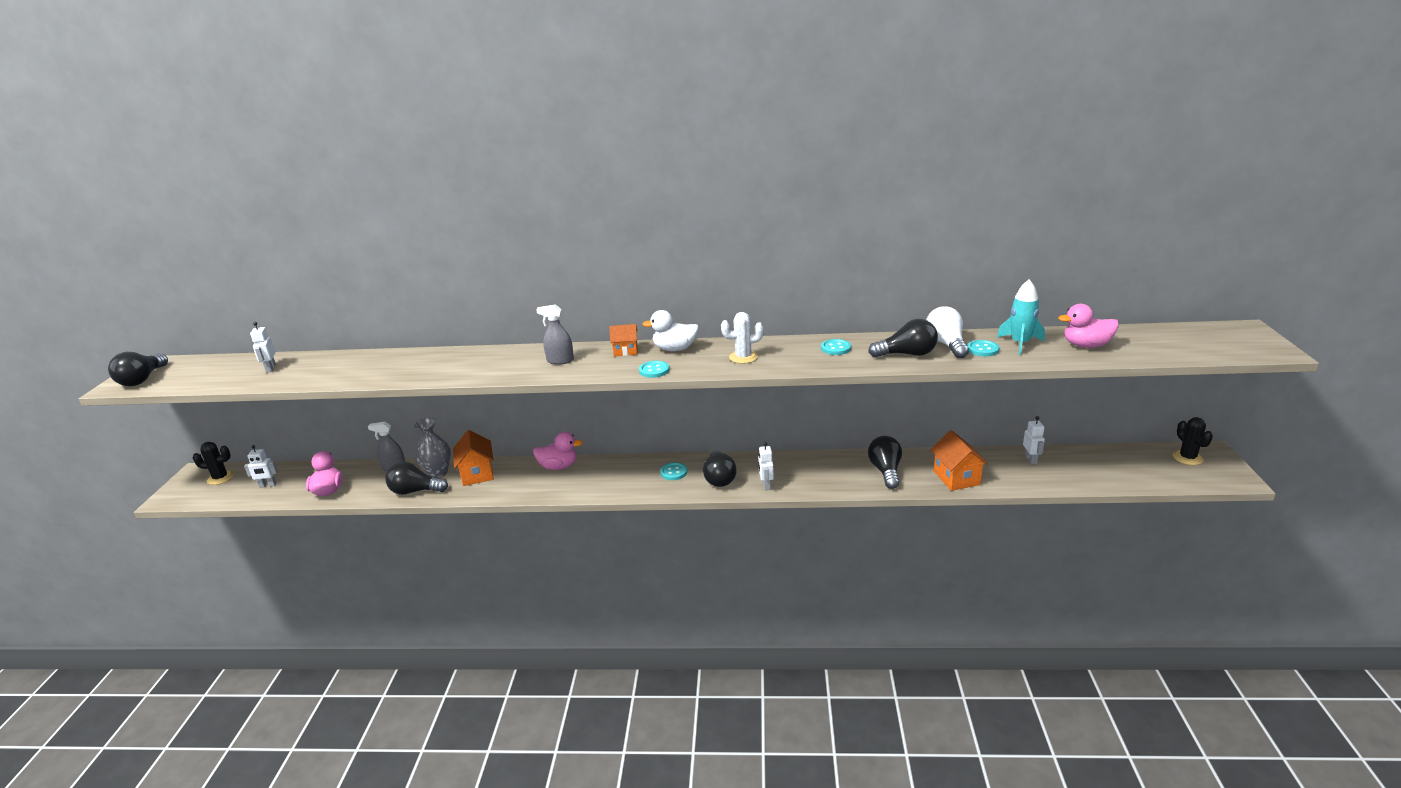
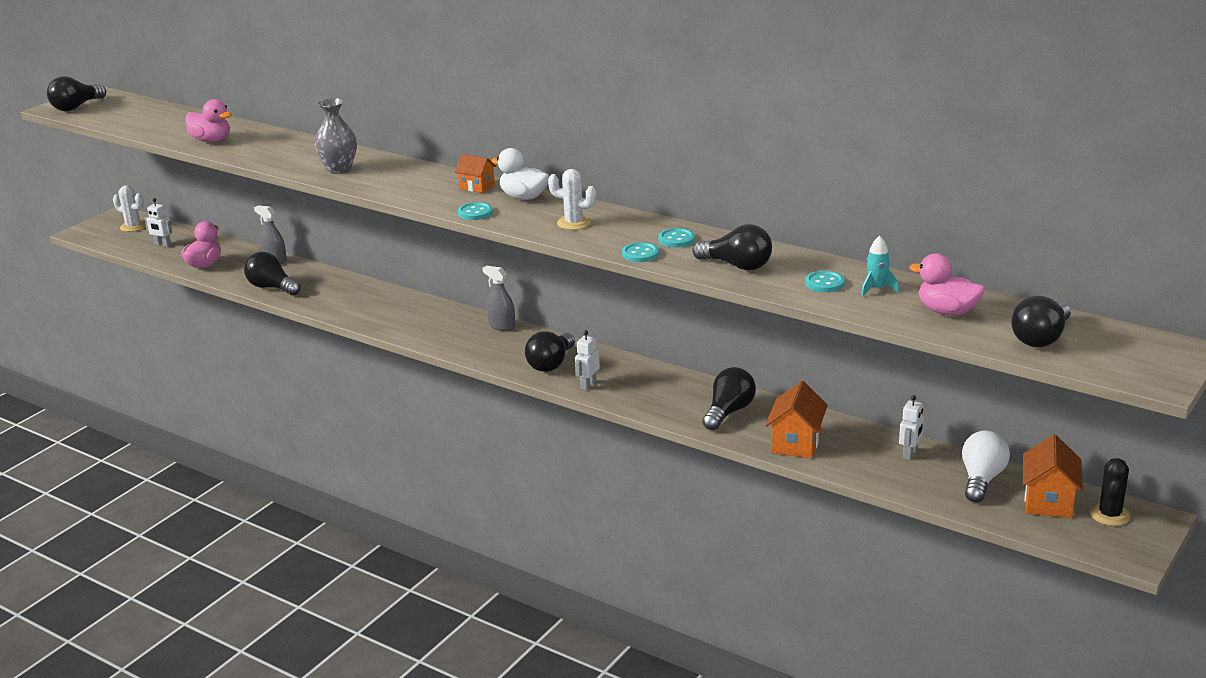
camera: 30 degrees right, 0 degrees up
(220, 478) = (133, 226): black cactus -> white cactus
(270, 368) = (175, 122): white robot -> none
(438, 472) = (306, 277): grey vase -> grey vase (339, 169)
(477, 474) = (338, 288): orange house -> orange house (1048, 501)
(559, 466) = (416, 304): pink duck -> pink duck (211, 140)
(560, 361) = (408, 180): grey spray bottle -> grey spray bottle (501, 326)
(673, 472) = (514, 344): turquoise button -> turquoise button (640, 254)
(946, 344) = (796, 267): white light bulb -> white light bulb (981, 479)
(1020, 344) = (876, 289): turquoise rocket -> turquoise rocket, size x0.66
(1167, 345) = (1041, 338): none -> black light bulb

